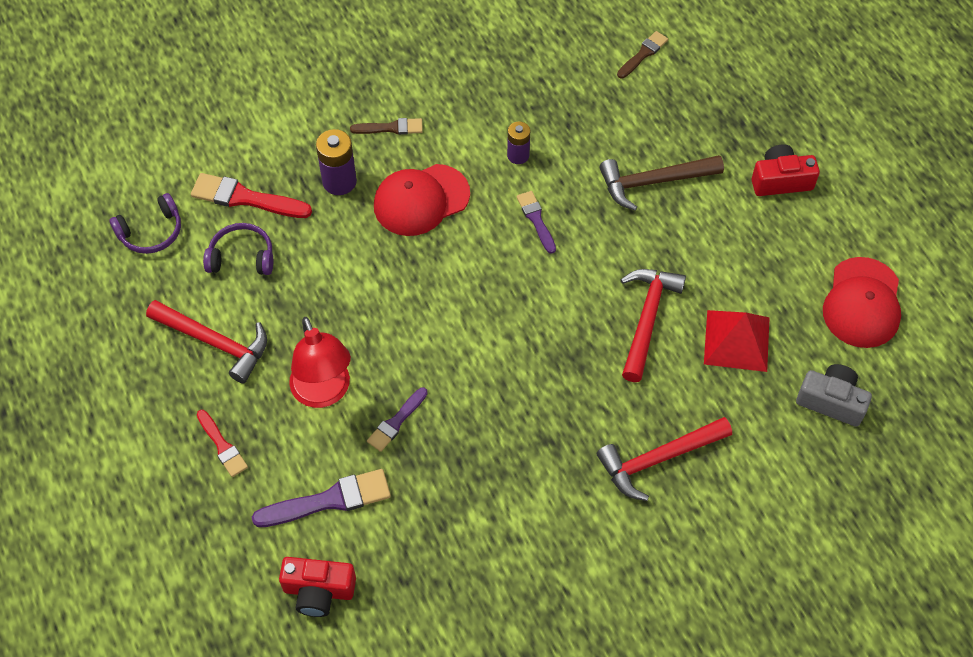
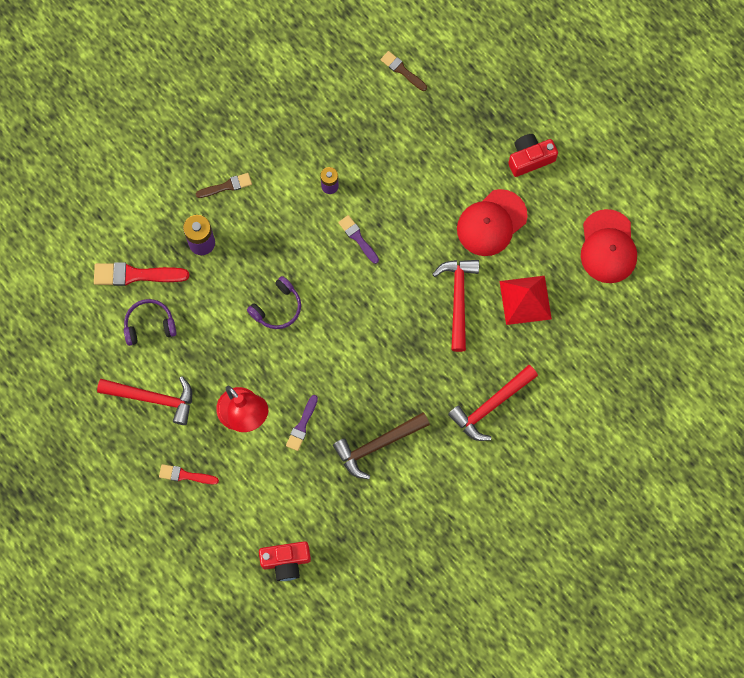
camera: 15 degrees left, 15 degrees up
(151, 232) = (75, 321): purple headphones -> purple headphones (277, 308)
(222, 446) = (185, 475): red brush -> red brush turned 150 degrees clockwise
(329, 500) = (273, 495): purple brush -> none
(421, 200) = (268, 243): red cap -> red cap (491, 223)
(643, 54) = (402, 70): brown brush -> brown brush turned 75 degrees counterclockwise
(653, 182) = (436, 184): brown hammer -> brown hammer (377, 445)
(831, 401) = (600, 330): grey camera -> none

